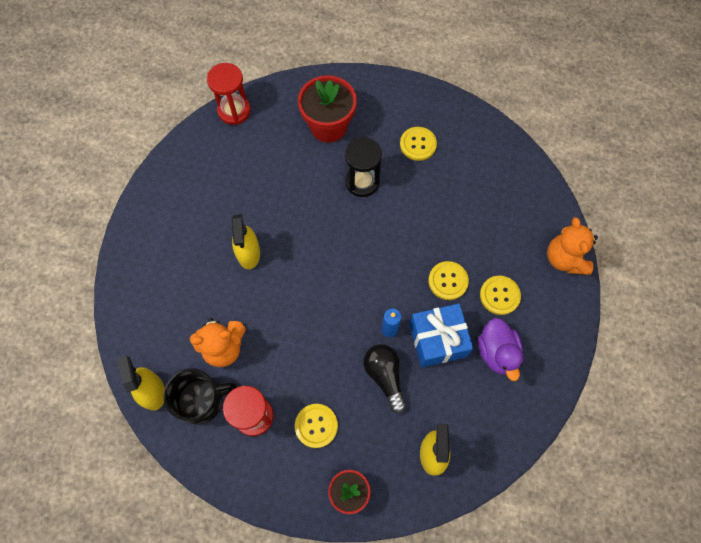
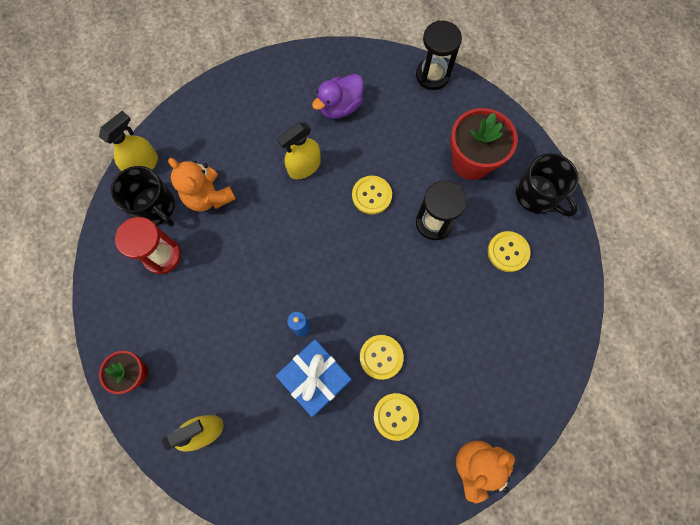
camera: 60 degrees right, 5 degrees up
(234, 111) = (432, 75): red hourglass -> black hourglass
(316, 426) = (179, 312): yellow button -> yellow button (371, 195)
(384, 376) = (254, 347): black light bulb -> none
(385, 98) = (537, 195): none -> black mug
(497, 352) = (335, 443): purple duck -> purple duck (340, 107)

